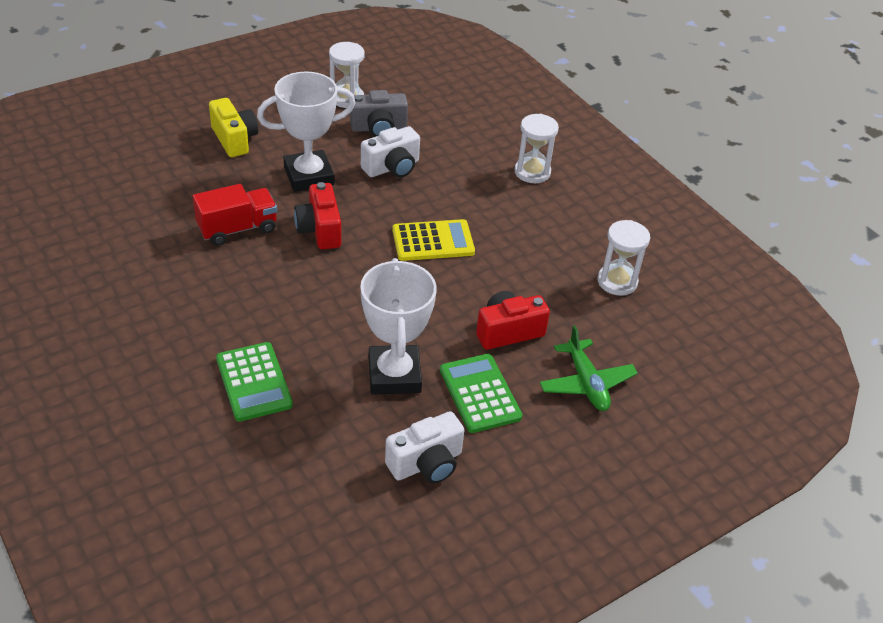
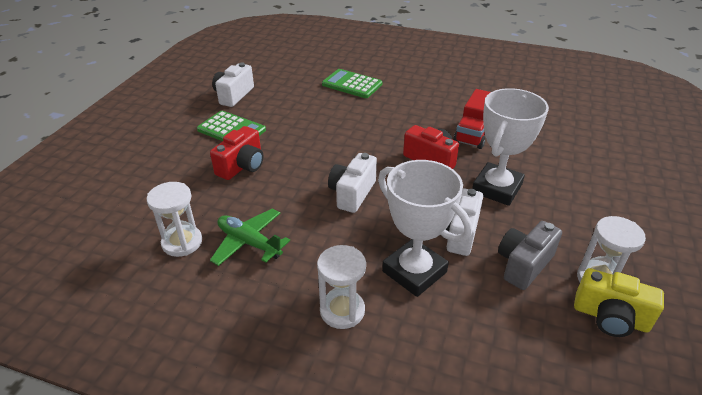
camera: 145 degrees right, 5 degrees down
(234, 139) = (586, 183): yellow camera -> yellow camera (610, 317)
(394, 375) = (288, 116): white trophy -> white trophy (414, 272)
(433, 241) = (352, 193): yellow calculator -> white camera
(586, 383) = (167, 164): green plane -> green plane (249, 243)

